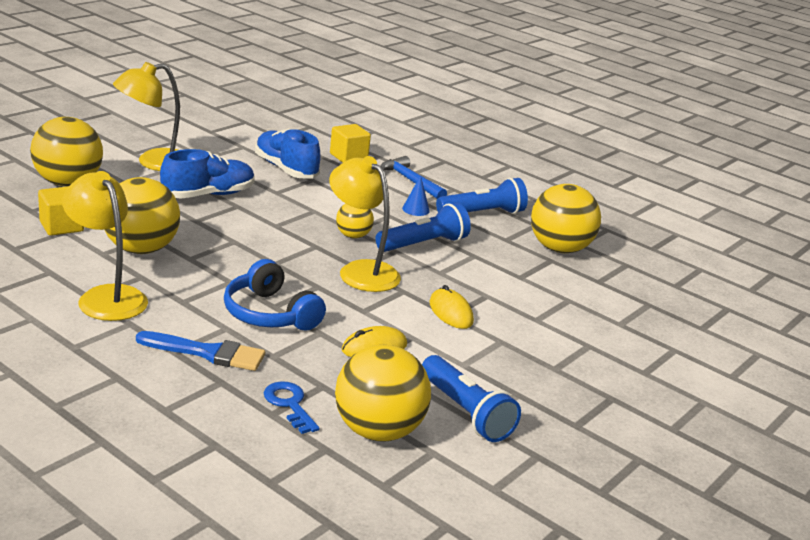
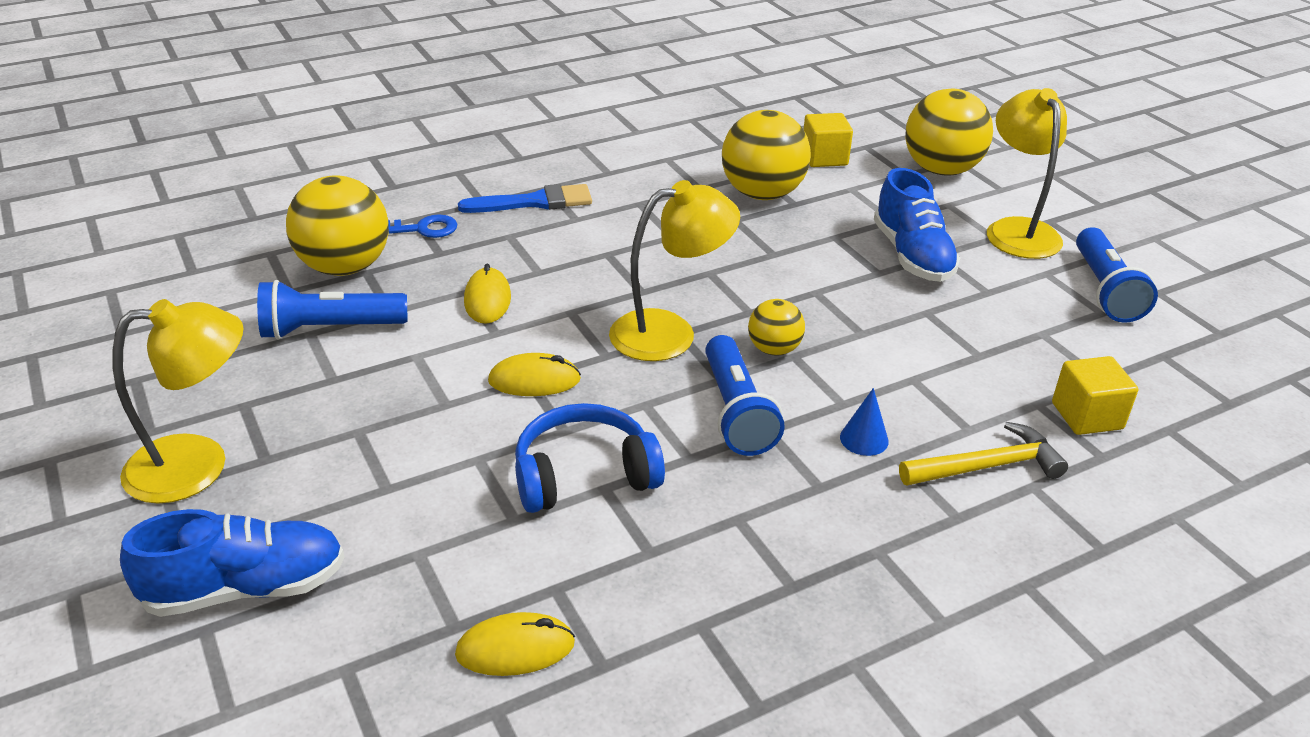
camera: 115 degrees right, 10 degrees up
(106, 296) = (663, 166): yellow lamp -> yellow lamp (198, 465)
(207, 353) = (534, 202): blue brush -> blue brush turned 135 degrees counterclockwise
(270, 314) = (591, 247): blue headphones -> blue headphones (584, 475)
(286, 169) = (1016, 336): blue shoe -> blue shoe (246, 588)
(410, 181) = (987, 467): blue hammer -> yellow hammer
(482, 213) = (845, 521): blue flashlight -> blue flashlight (1105, 290)
(559, 249) = (686, 581): yellow ball -> none
(642, 286) = (515, 649): none -> yellow mouse

